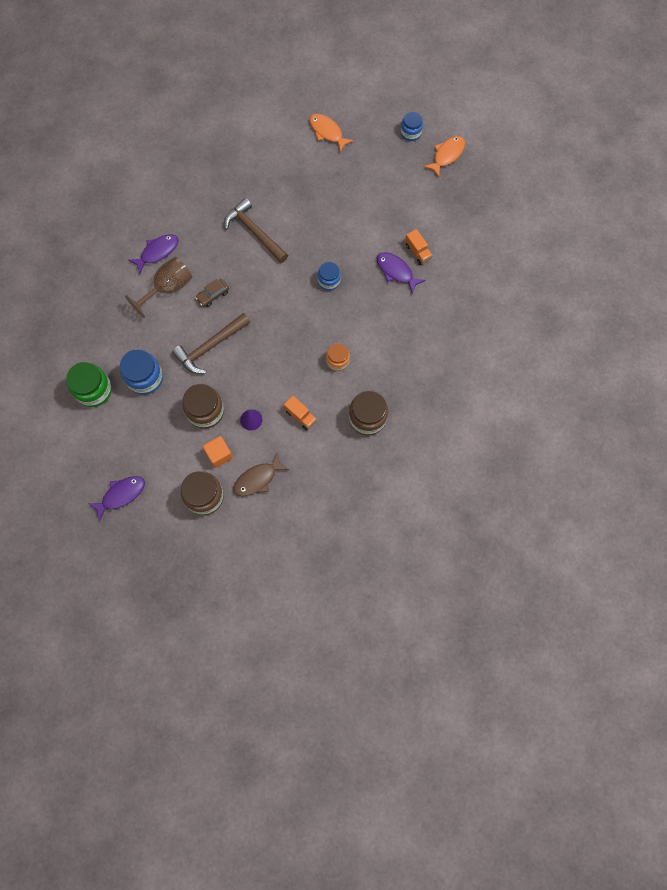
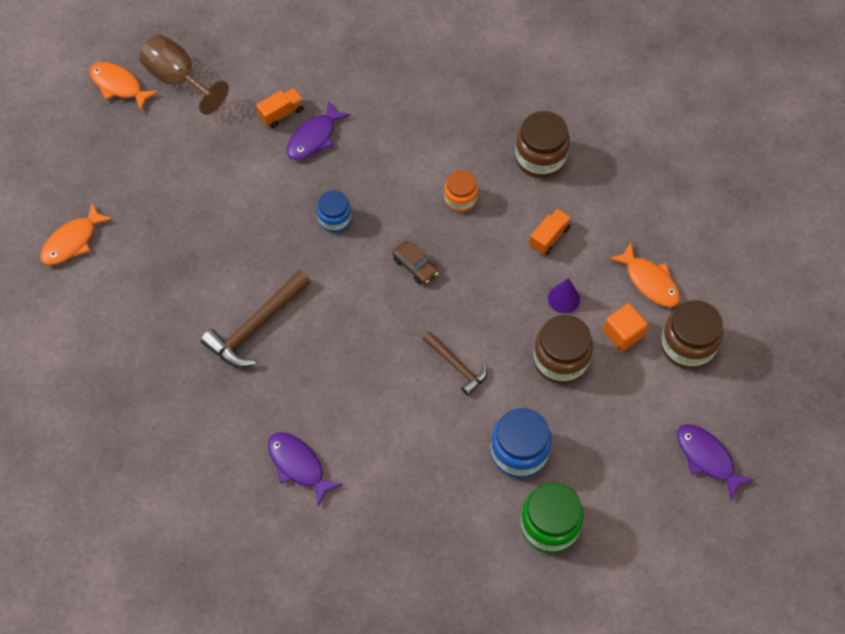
camera: 95 degrees left, 10 degrees down
(168, 288) = (363, 440): brown goblet -> brown goblet (179, 79)
(210, 347) = (457, 366): brown hammer -> brown hammer, size x0.61
(213, 295) = (369, 373): brown car -> brown car (415, 266)
(257, 479) = (649, 281): brown fish -> orange fish
(410, 133) = (78, 132): blue jar -> none

